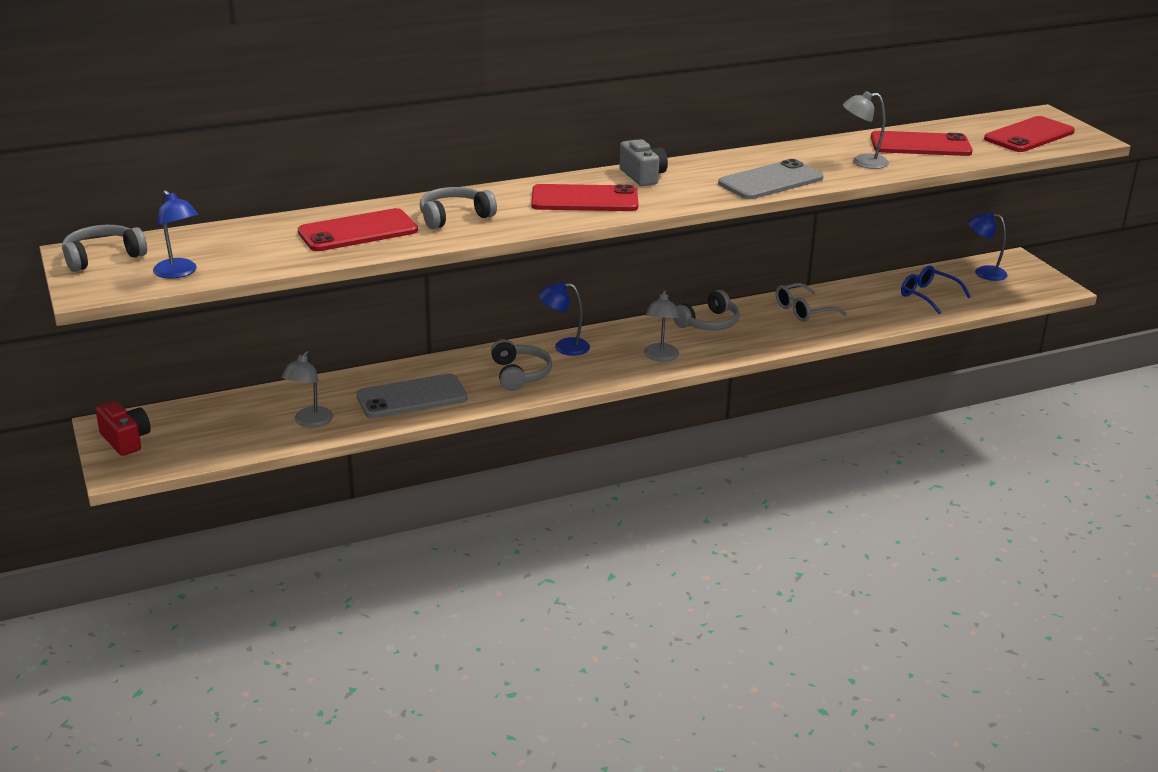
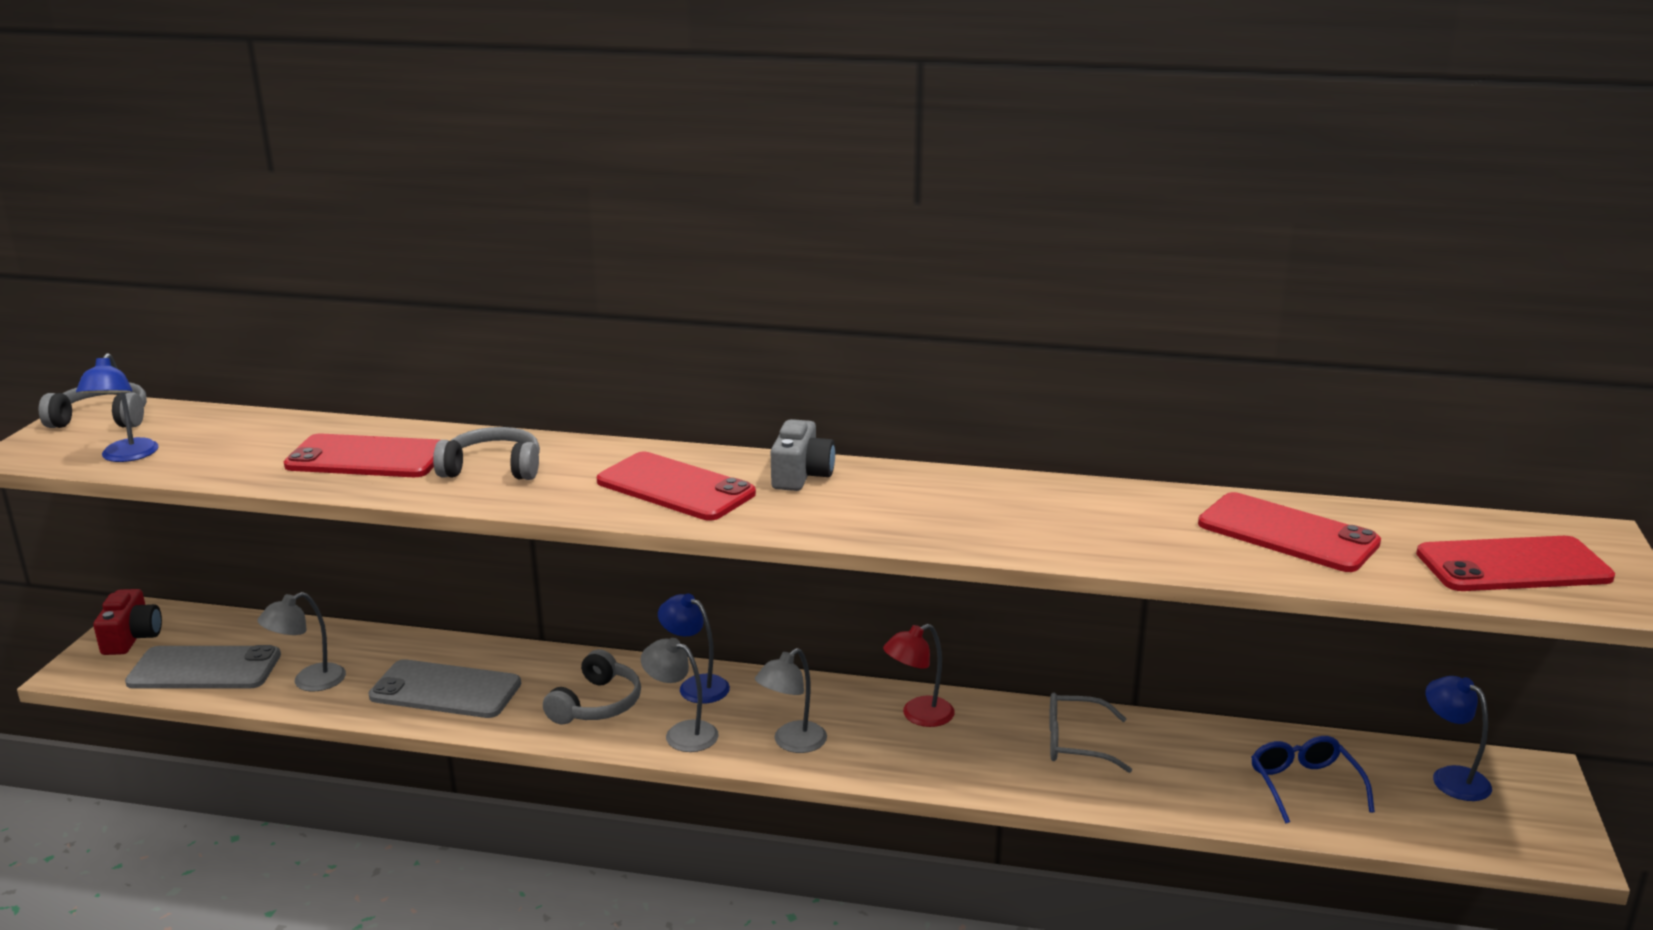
camera: 35 degrees right, 5 degrees down
(708, 323) = (918, 716): grey headphones -> red lamp
(770, 181) = (961, 528): grey phone -> grey phone (204, 669)
(862, 162) = (1147, 537): grey lamp -> grey lamp (682, 733)

